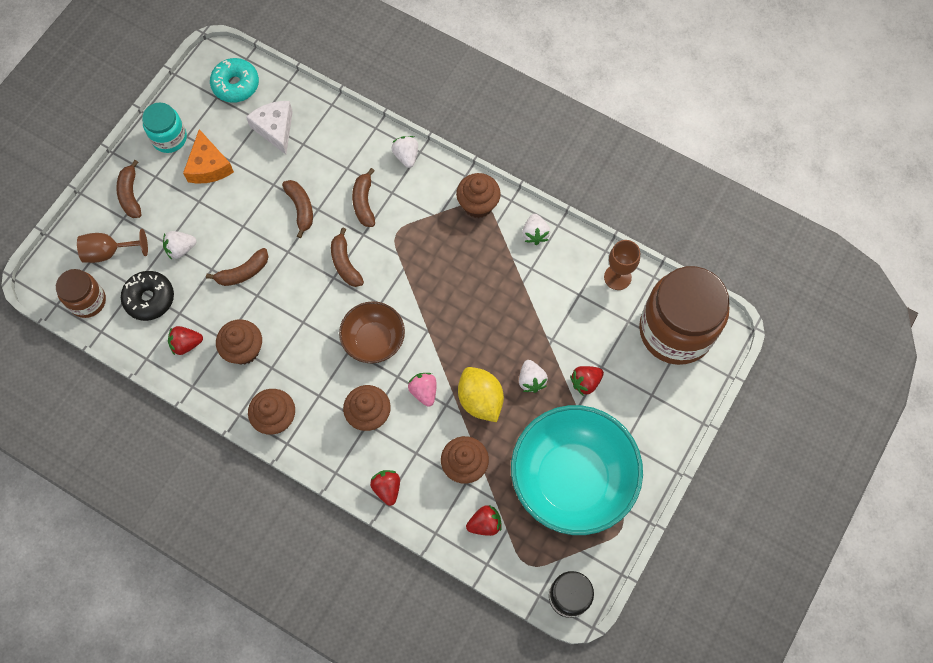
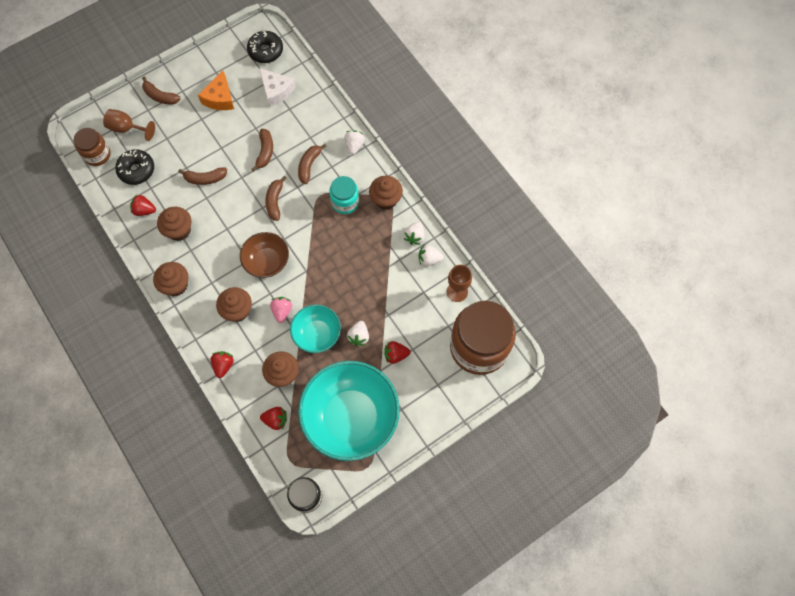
camera: 25 degrees right, 0 degrees up
(130, 194) = (160, 96): brown banana -> brown banana turned 75 degrees counterclockwise
(169, 138) = (204, 69): turquoise jar -> turquoise jar (345, 202)
(181, 249) = (173, 146): white strawberry -> white strawberry (429, 259)
(236, 85) = (265, 51): turquoise donut -> black donut
(275, 129) = (276, 91): white cheese -> white cheese turned 135 degrees clockwise
(480, 400) = (317, 334): yellow lemon -> turquoise bowl

